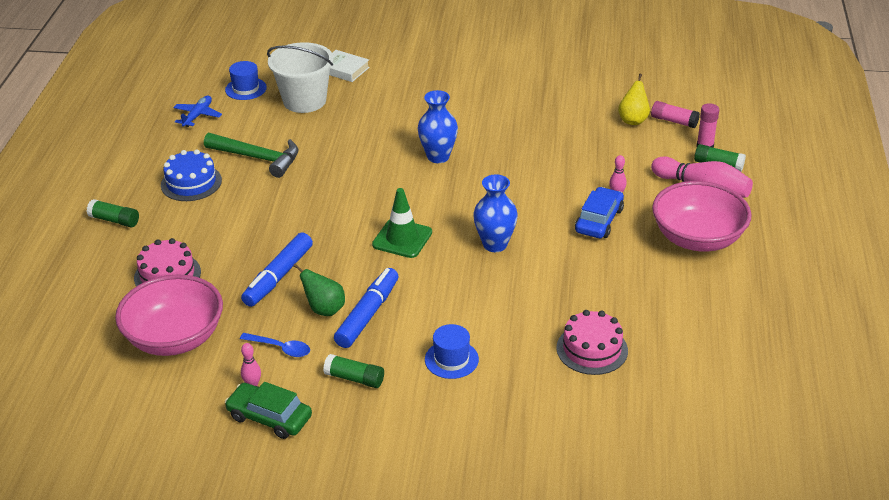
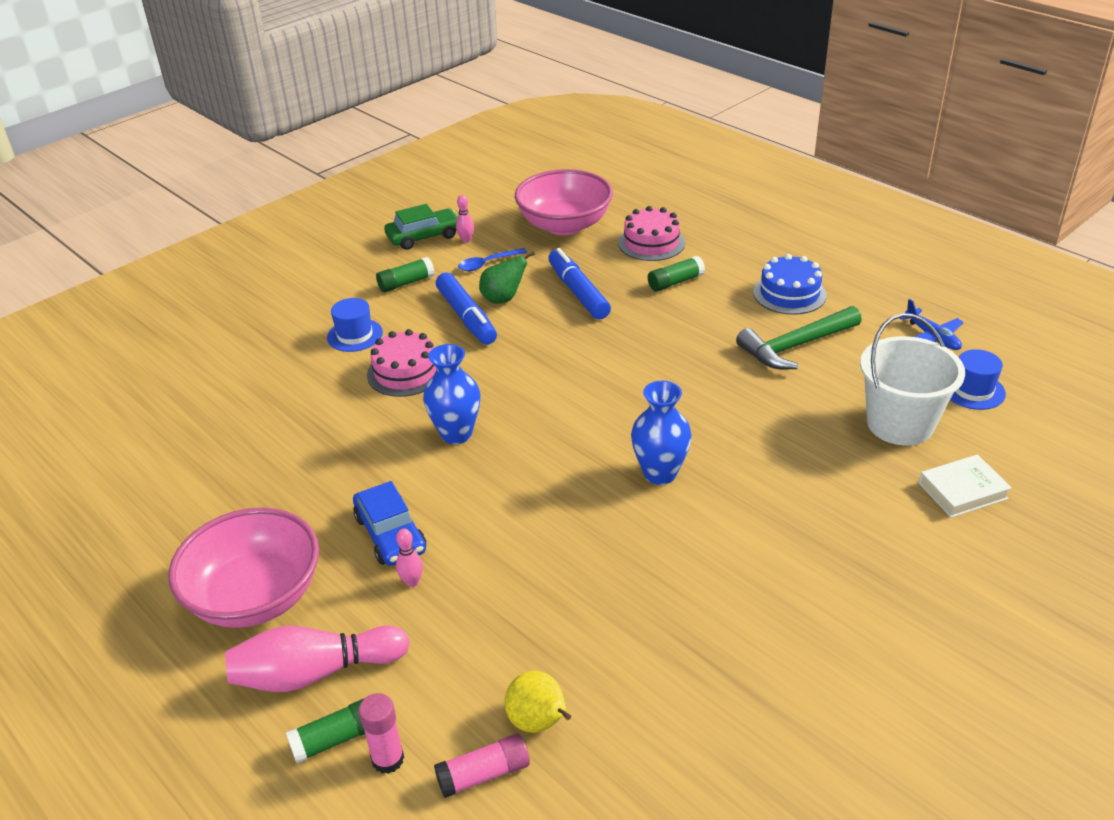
camera: 130 degrees right, 0 degrees up
(114, 220) = (767, 240): green glue stick -> green glue stick (675, 282)
(402, 238) = (543, 380): green traffic cone -> none
(592, 349) = (248, 415): pink cake -> pink cake (405, 372)

